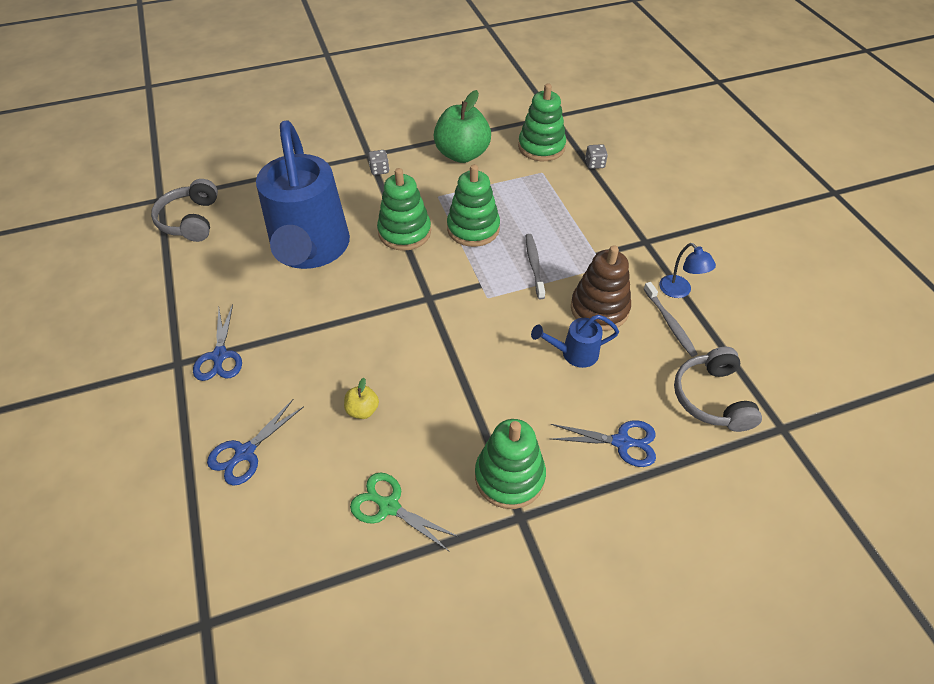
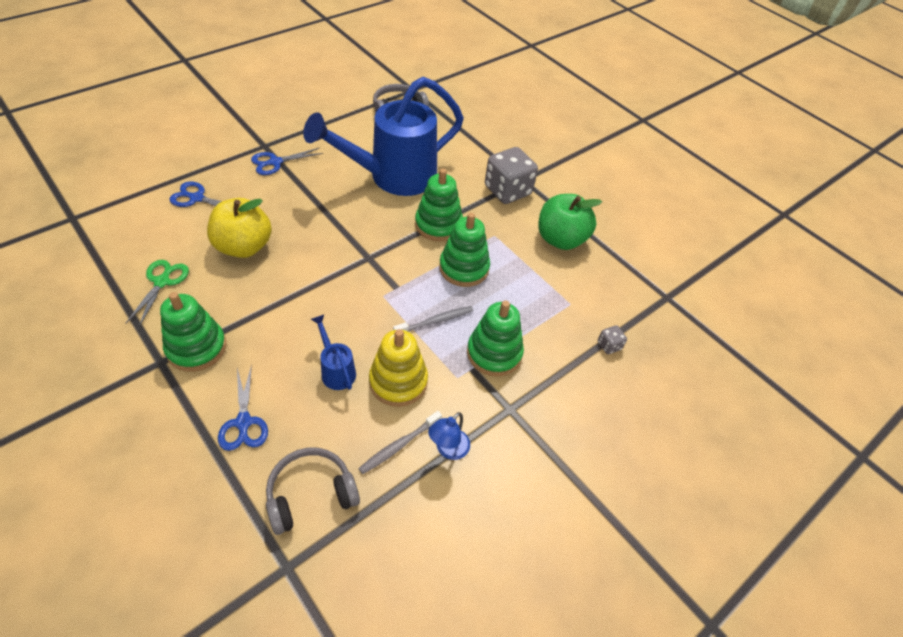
camera: 65 degrees right, 0 degrees up
(362, 410) = (244, 246): yellow apple -> yellow apple, size x2.25
(379, 170) = (507, 191): grey dice -> grey dice, size x2.30
(541, 147) = (609, 296): green stacking toy -> green stacking toy (494, 353)
(599, 309) = (398, 381): brown stacking toy -> yellow stacking toy

